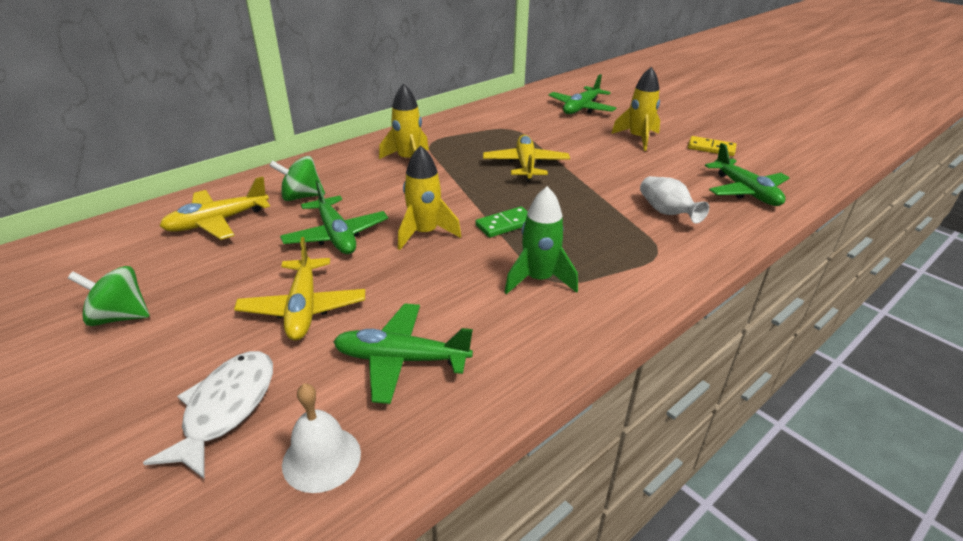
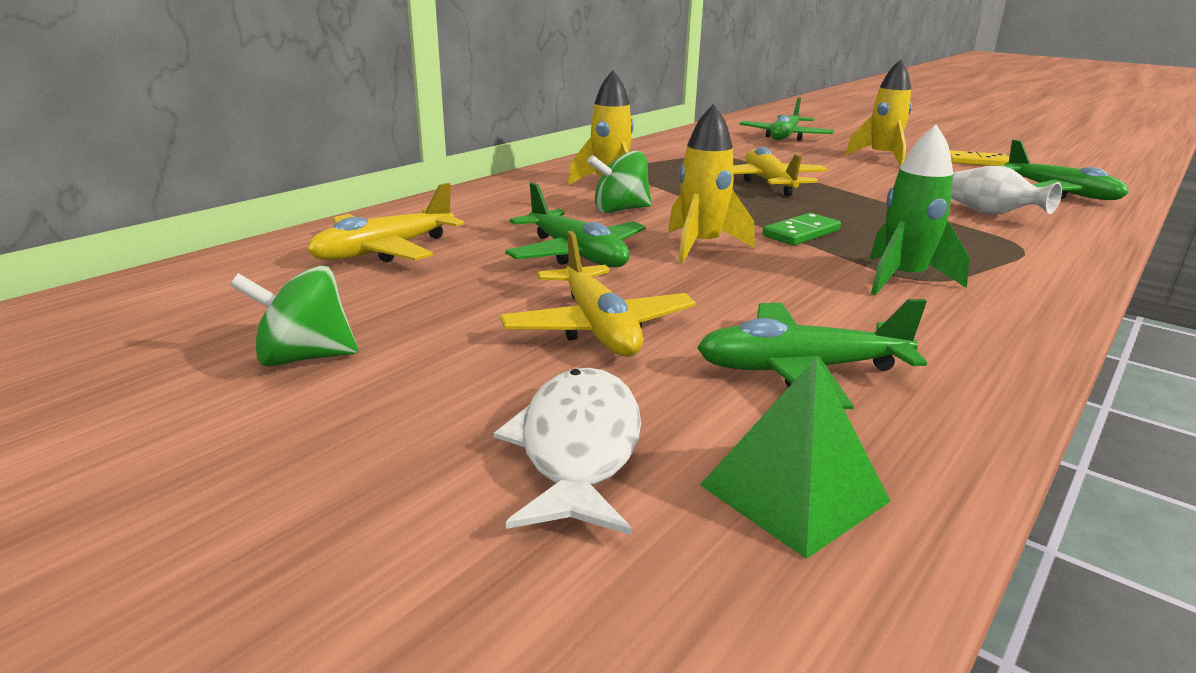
camera: 10 degrees left, 10 degrees down
(301, 196) = (490, 222): green spinning top -> green spinning top (620, 210)
(321, 458) = (794, 493): white bell -> green pyramid

